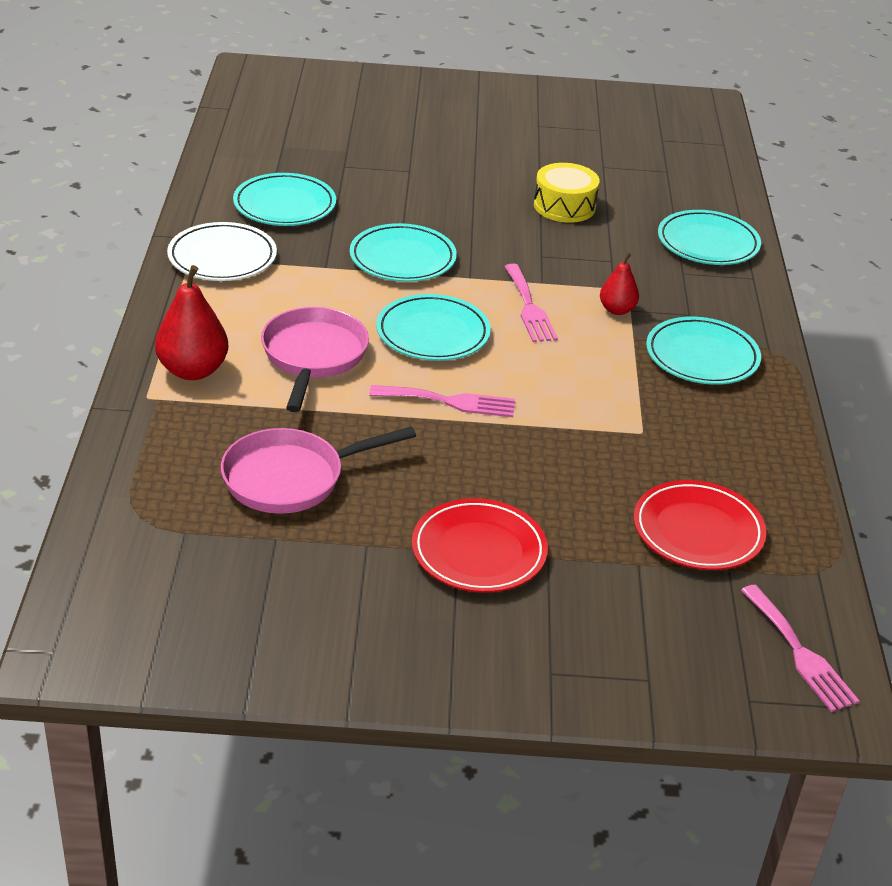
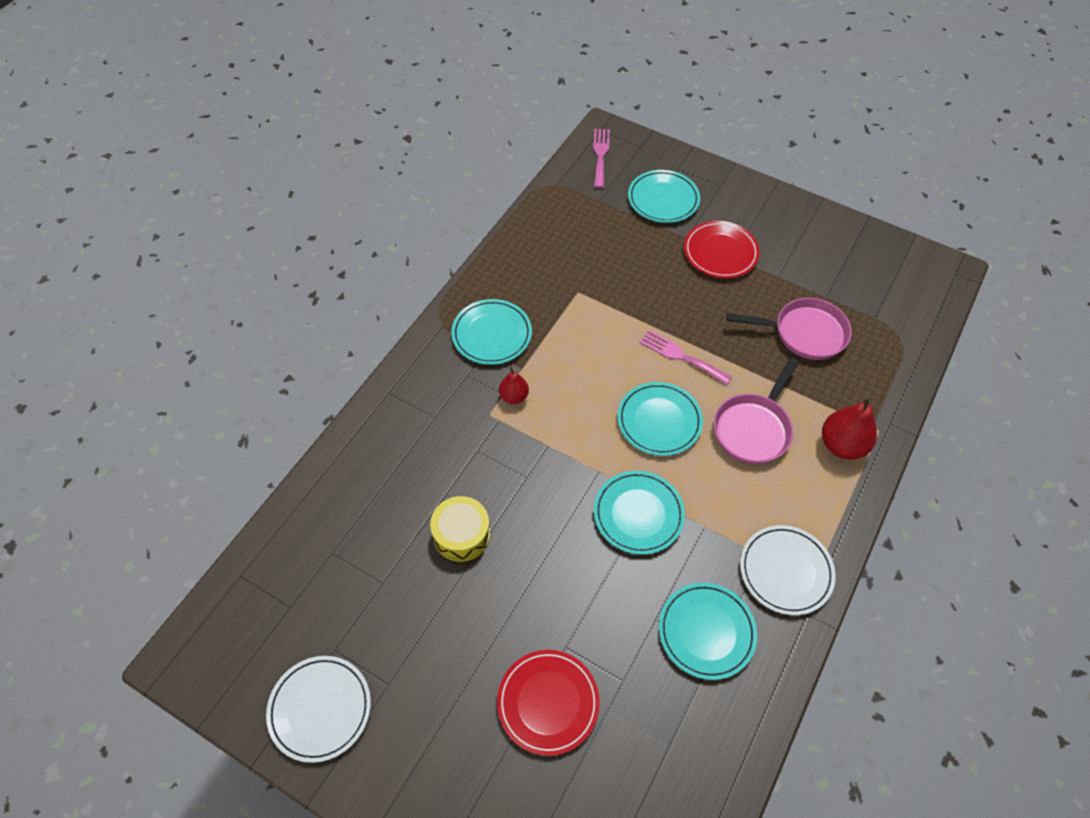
camera: 150 degrees left, 20 degrees up
(529, 307) = (574, 422): pink fork -> none
(576, 106) = (320, 709): none -> white plate
(698, 531) = (597, 224): red plate -> red plate (548, 703)
(708, 243) = (385, 442): turquoise plate -> turquoise plate (663, 199)

